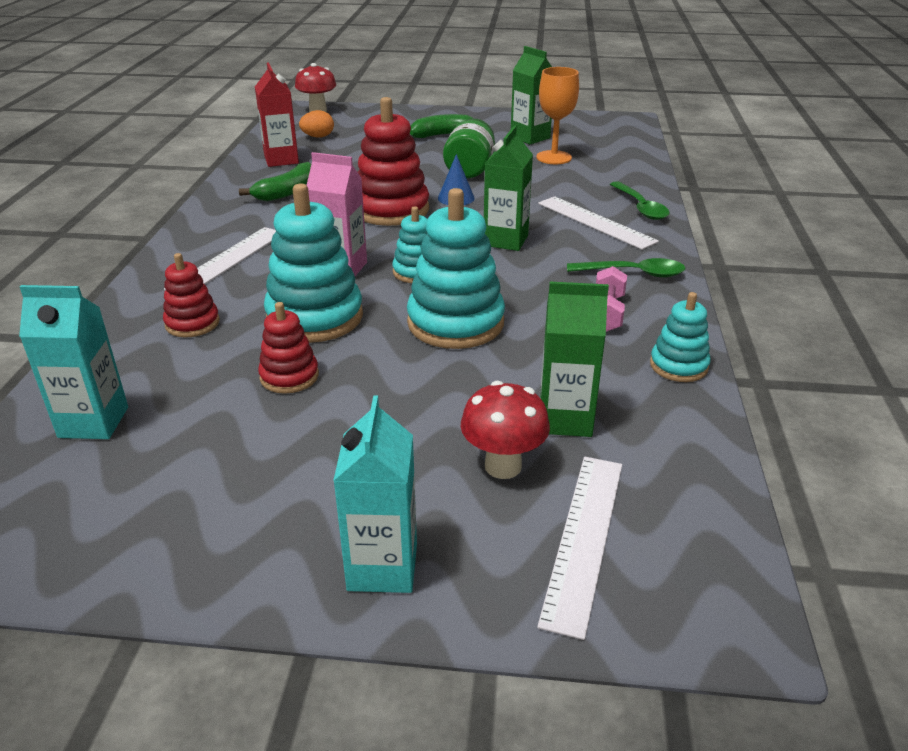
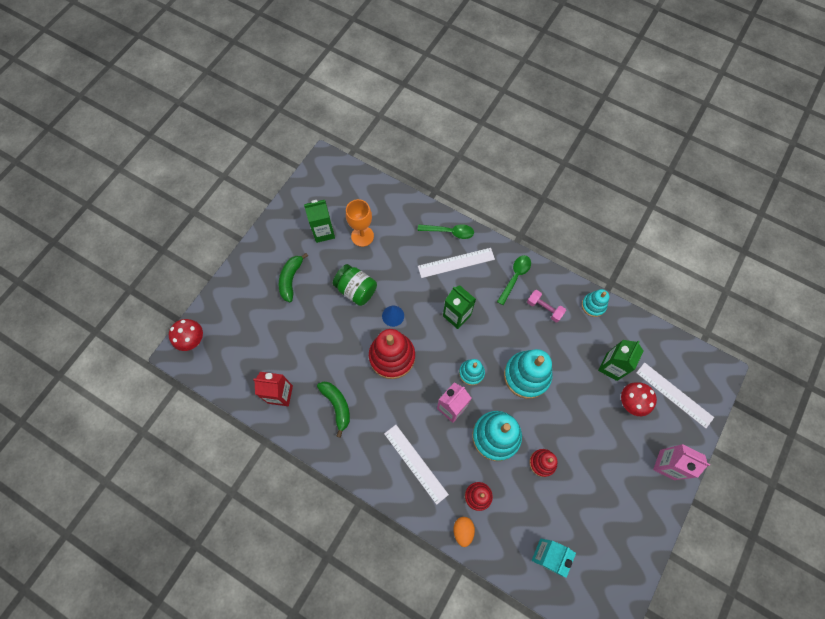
camera: 65 degrees left, 35 degrees up
(318, 137) = (249, 358): orange egg -> orange egg (463, 531)
(382, 567) = (667, 465): turquoise carton -> pink carton

